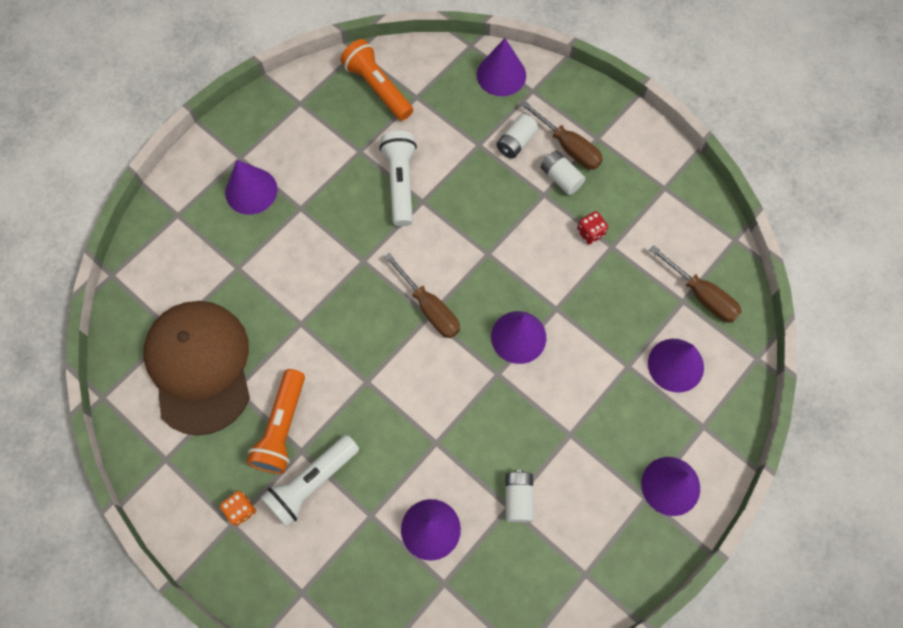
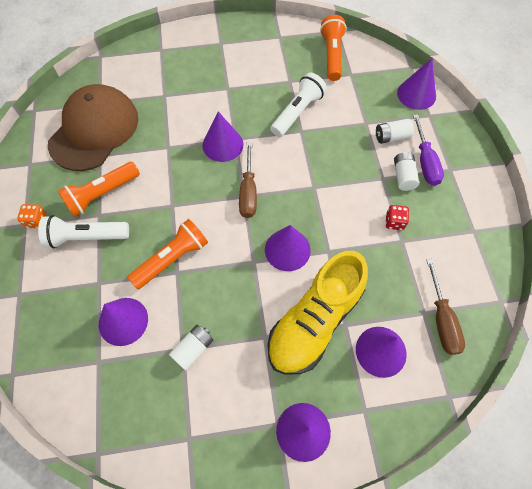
camera: 40 degrees right, 5 degrees down
(251, 191) = (210, 62): purple cone -> purple cone (223, 144)
(419, 433) = (172, 259): none -> orange flashlight
(568, 147) = (425, 161): brown screwdriver -> purple screwdriver
(600, 384) = (314, 321): none -> yellow shoe

